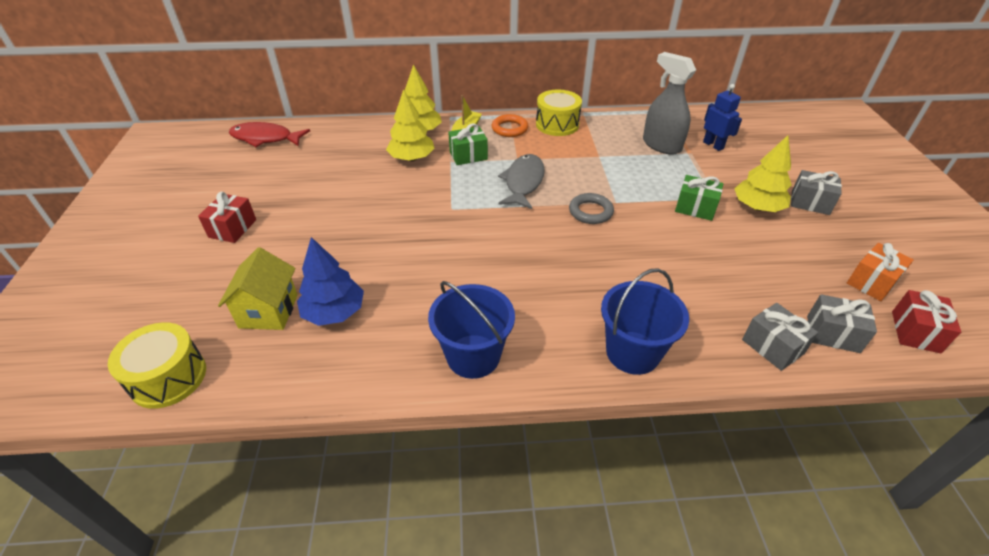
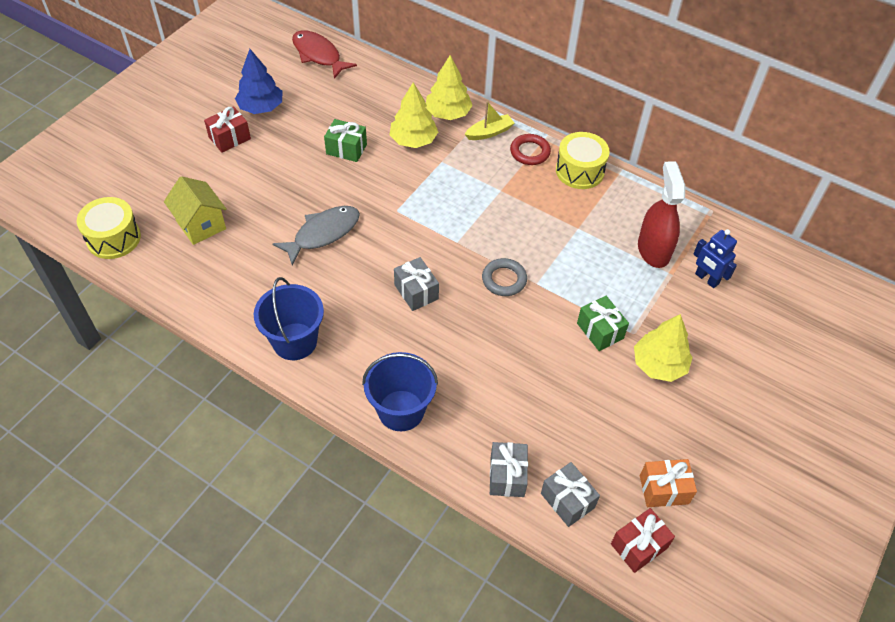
camera: 35 degrees right, 10 degrees up
(268, 311) = (201, 225): yellow house -> yellow house turned 75 degrees counterclockwise
(334, 312) = (239, 251): blue tree -> blue tree (261, 107)
(468, 156) = (462, 163): green gift -> green gift (346, 149)
(509, 129) = (530, 152): orange ring -> red ring
(523, 182) = (480, 218): grey fish -> grey fish (323, 233)
(661, 145) = (653, 250): grey spray bottle -> red spray bottle
(713, 145) = (706, 279): blue robot -> blue robot turned 135 degrees clockwise
(810, 203) = (717, 392): grey gift -> grey gift (416, 292)

